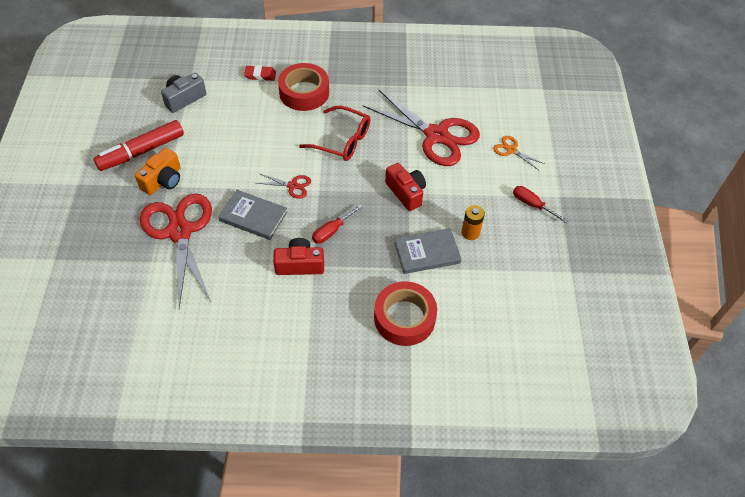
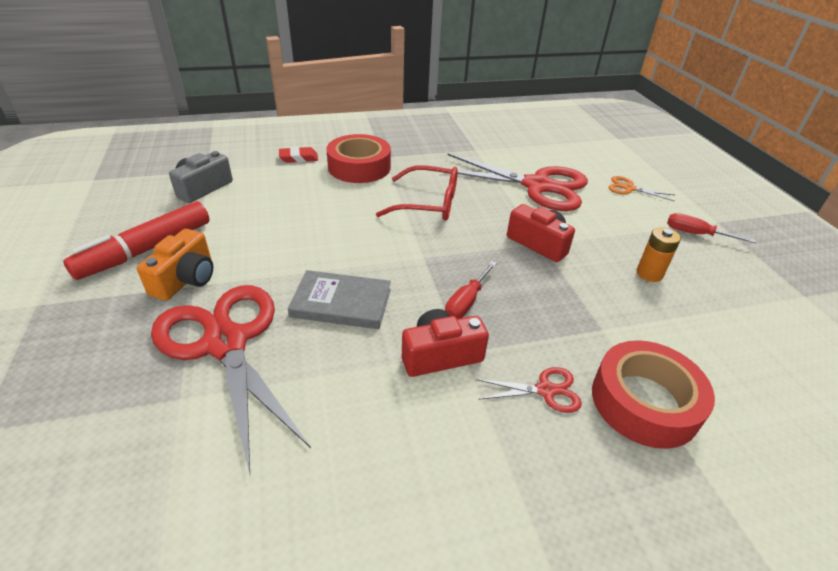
camera: 15 degrees left, 15 degrees down
(292, 186) = (385, 258): red scissors -> red scissors (545, 390)
(427, 253) = (612, 306): grey book -> none

